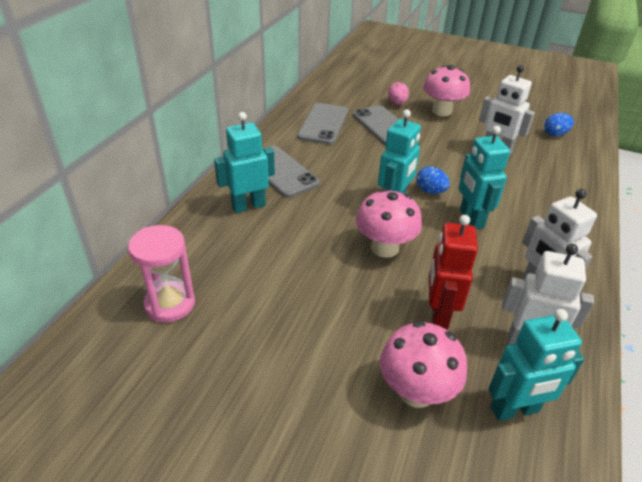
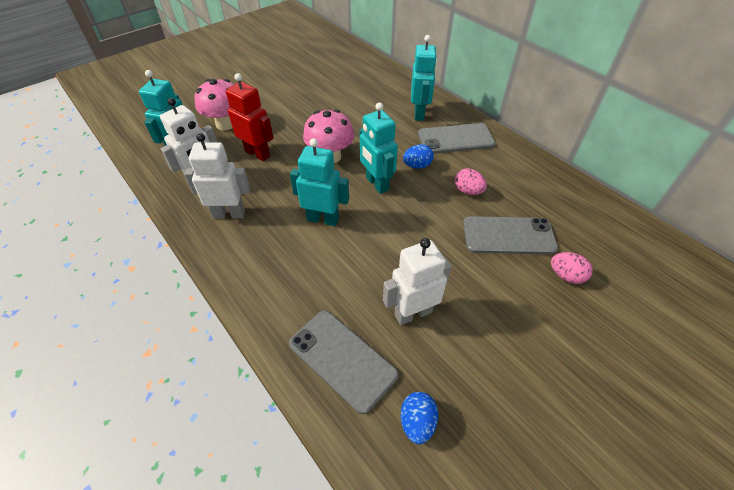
camera: 120 degrees right, 10 degrees up
(170, 304) = (351, 71): pink hourglass -> none
(323, 124) = (530, 191): grey phone -> grey phone (342, 359)
(352, 151) = (468, 191): none -> pink egg
(430, 191) = (375, 213): blue egg -> blue egg (417, 166)
(442, 111) = (531, 314): pink mushroom -> none

